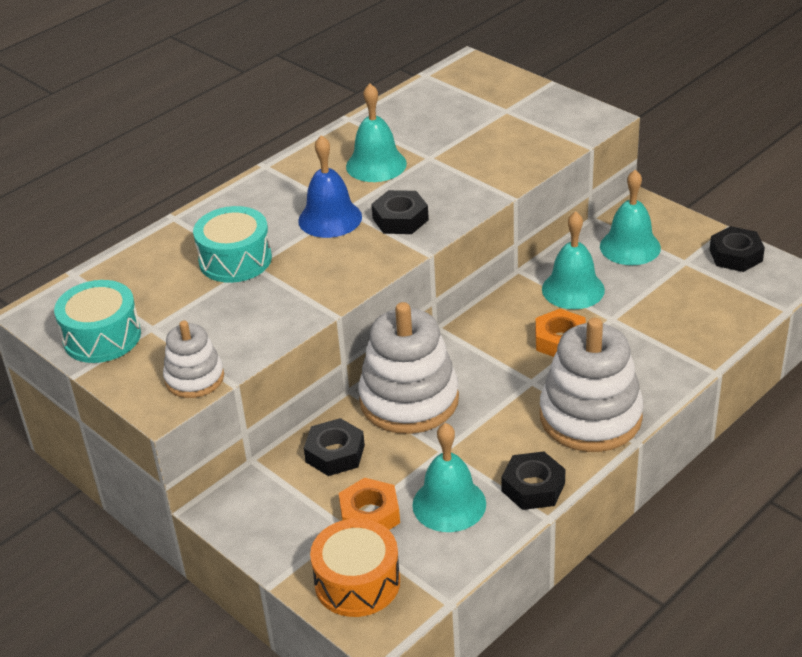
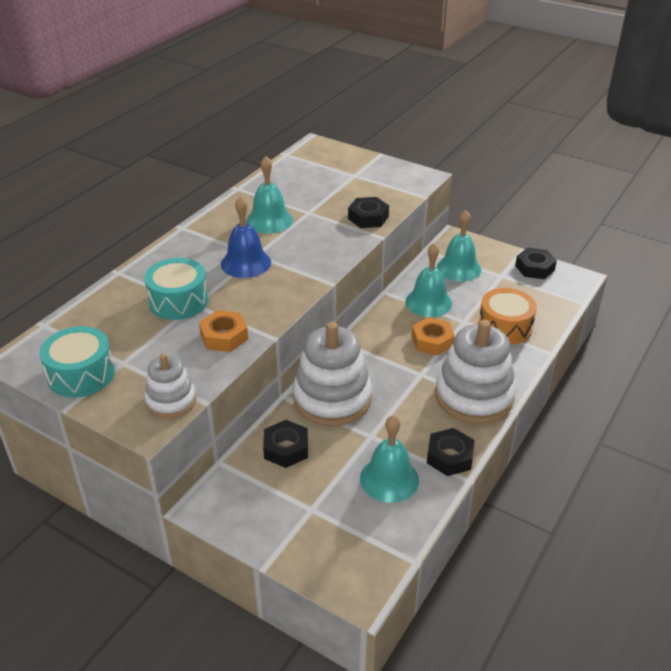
camera: 15 degrees left, 0 degrees up
(357, 582) = (335, 555): orange drum -> orange drum (505, 327)
(370, 515) = (329, 496): orange nut -> orange nut (224, 337)
(400, 219) = (301, 259): black nut -> black nut (368, 218)

